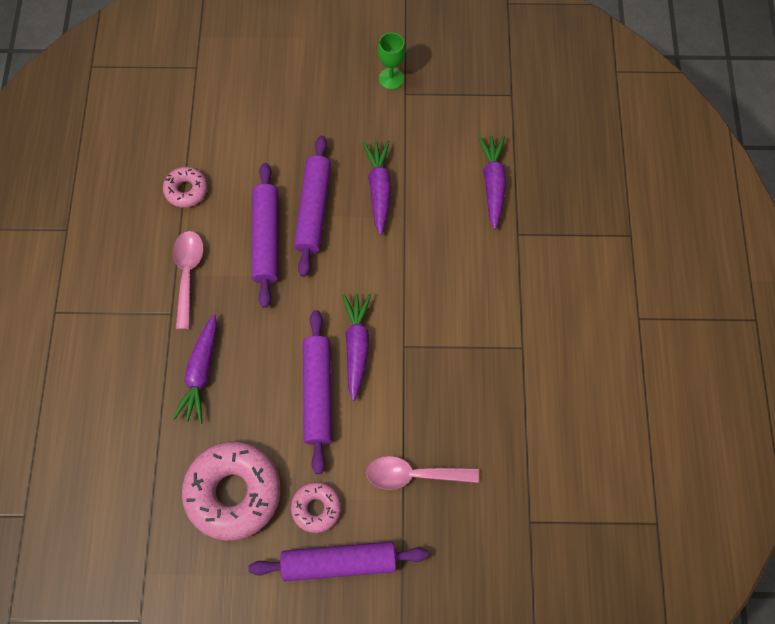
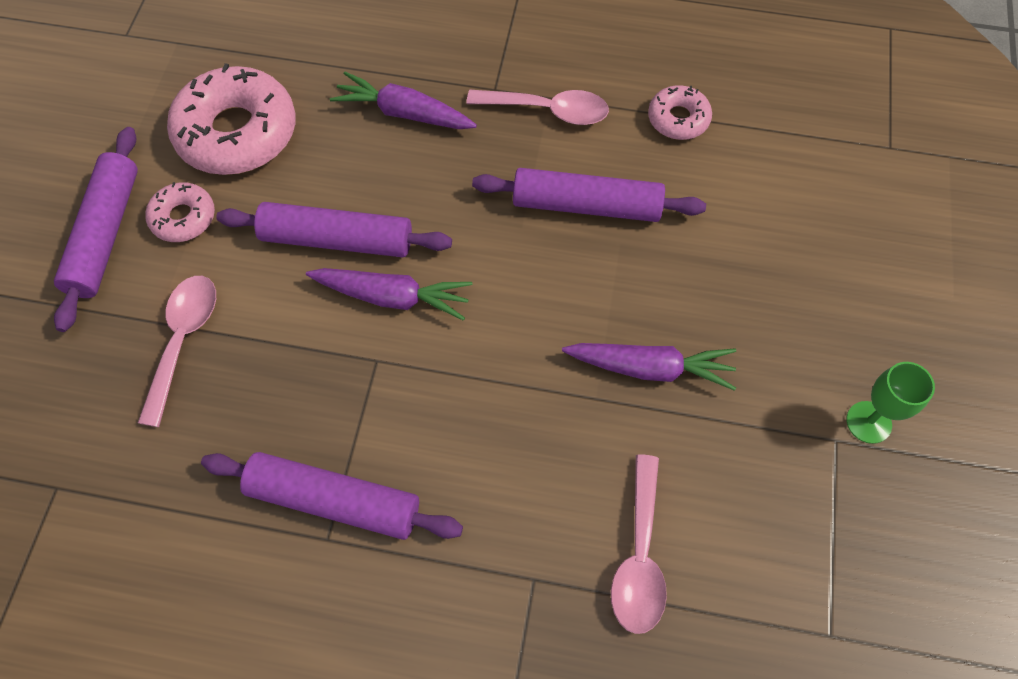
camera: 100 degrees right, 5 degrees down
(313, 209) = (625, 271): purple rolling pin -> purple rolling pin (334, 501)
(493, 184) = (639, 556): purple carrot -> pink spoon

